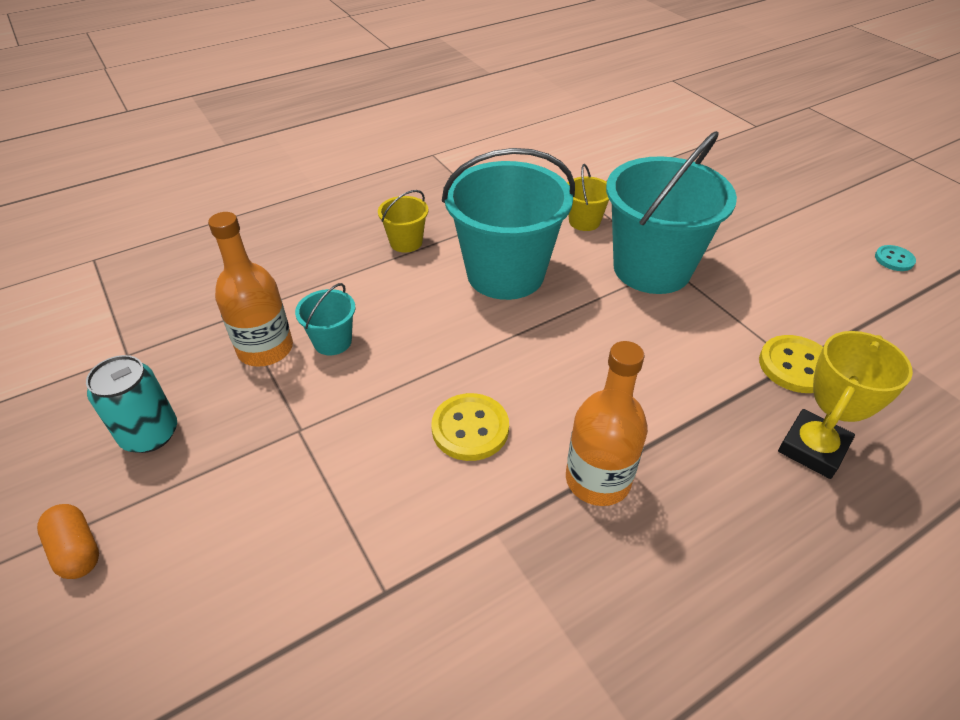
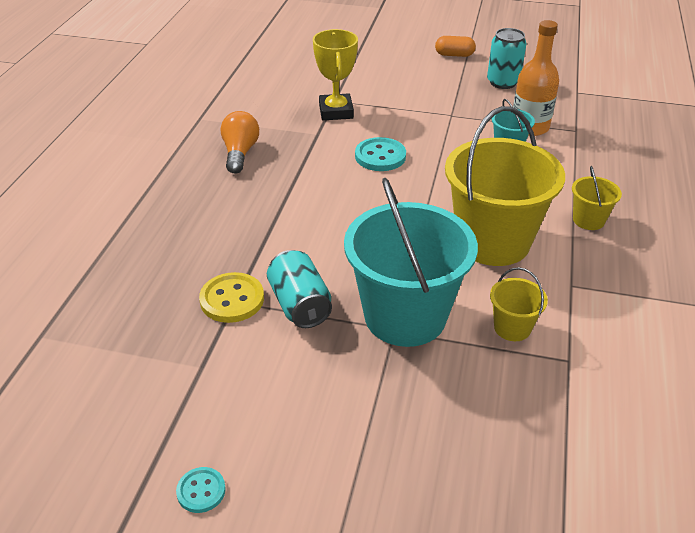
camera: 135 degrees right, 5 degrees down
(470, 429) = (380, 156): yellow button -> turquoise button
(505, 274) = (492, 241): turquoise bucket -> yellow bucket
(598, 480) = (294, 172): orange bottle -> none
(640, 578) = (240, 153): none -> orange light bulb
(732, 325) = (300, 305): none -> turquoise can
(812, 448) = (190, 251): yellow trophy -> yellow trophy (336, 111)

